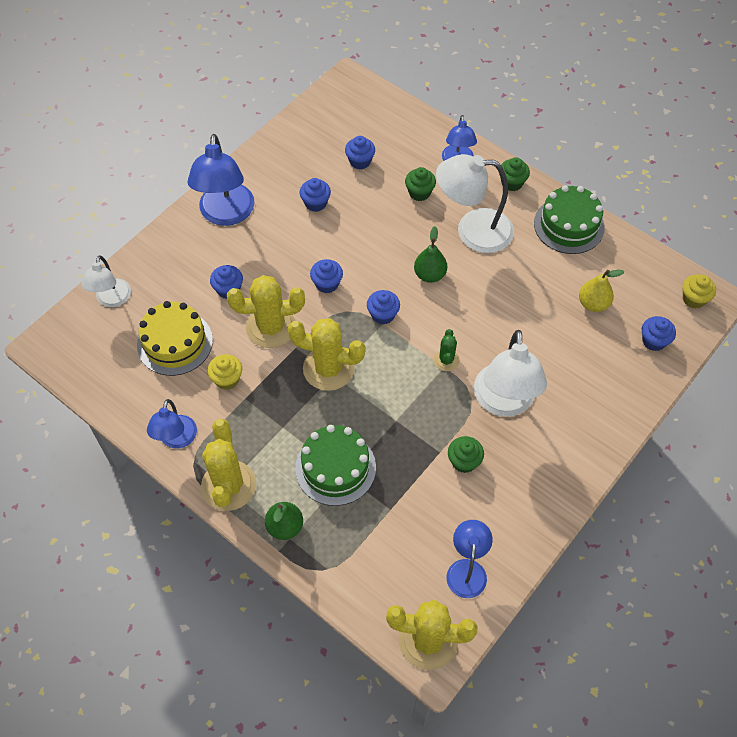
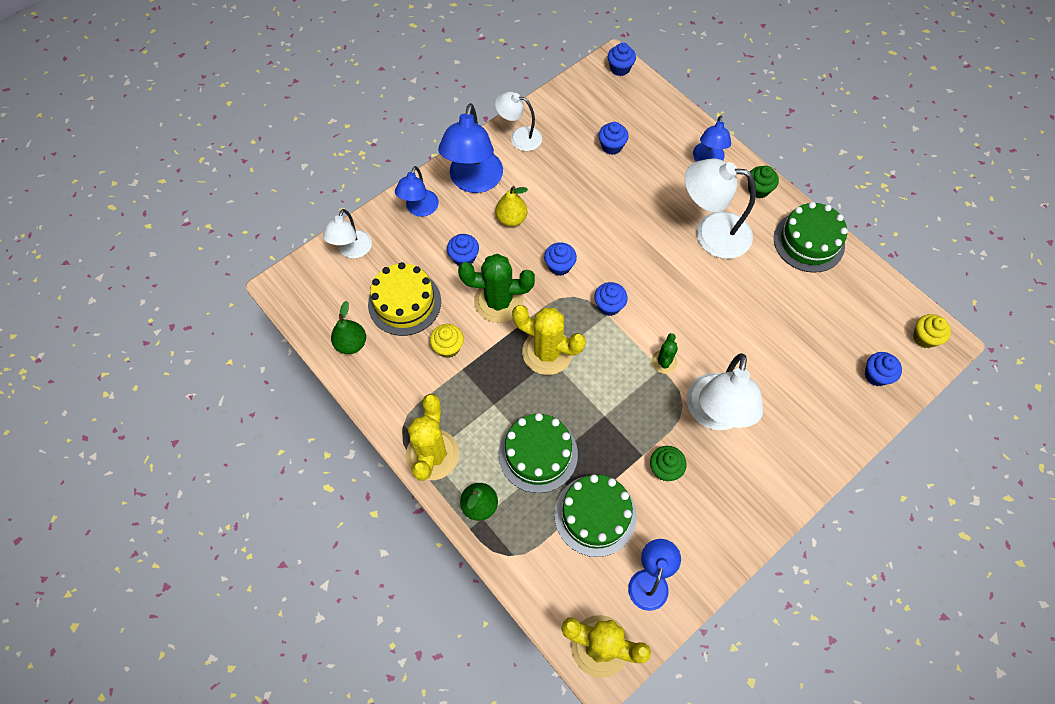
camera: 10 degrees right, 5 degrees up
(176, 439) = (390, 400): blue lamp -> blue lamp (419, 209)
(265, 165) = (519, 137): none -> white lamp
(271, 327) = (498, 301): yellow cactus -> green cactus
(315, 203) = (562, 183): blue cupcake -> blue cupcake (620, 68)
(402, 517) = (595, 515): none -> green cake
(419, 192) = (665, 186): green cupcake -> none
(429, 275) = (661, 272): green pear -> green pear (351, 343)
(593, 304) = (820, 327): yellow pear -> yellow pear (511, 219)

